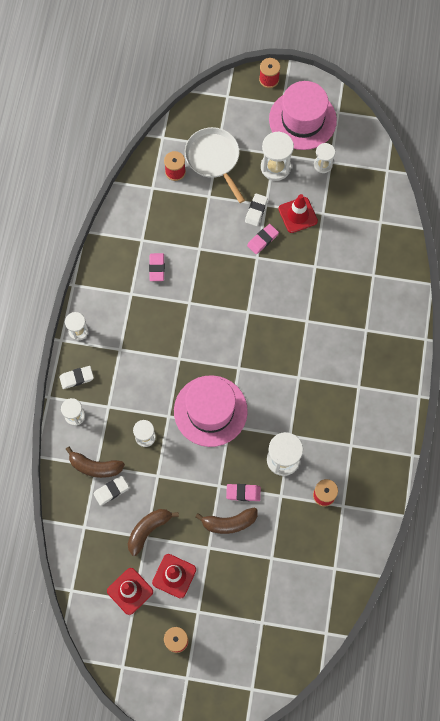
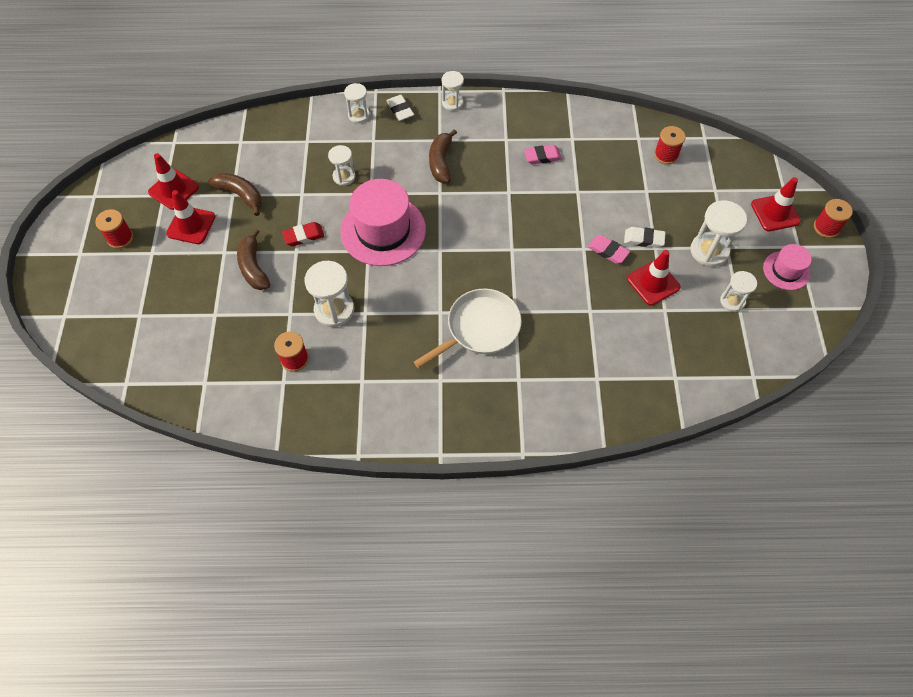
camera: 80 degrees right, 10 degrees down
(95, 466) = (305, 140): brown banana -> brown banana (441, 162)
(111, 491) = (281, 157): white eraser -> none
(204, 478) = (303, 236): none -> red eraser
(214, 159) = (695, 188): white pan -> white pan (479, 328)
(243, 493) = (289, 276): pink eraser -> none
(248, 110) = (775, 213): none -> red traffic cone
(302, 120) = (786, 270): pink hat -> pink hat, size x0.52

